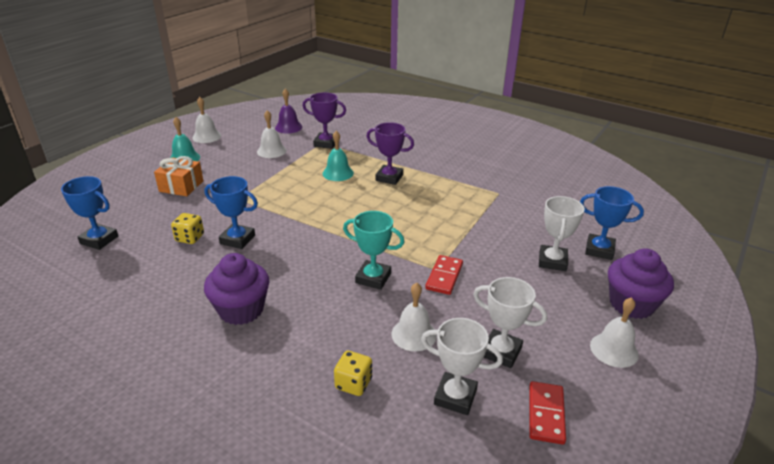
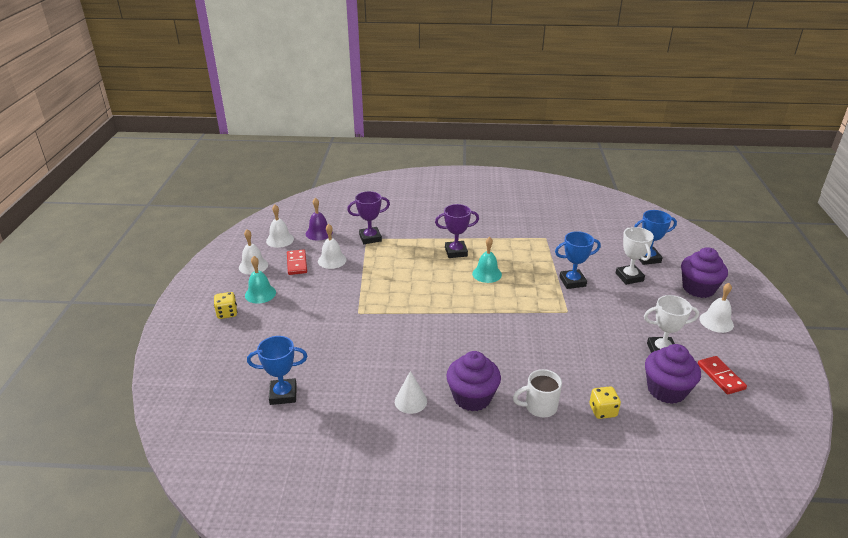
camera: 30 degrees left, 0 degrees up
(181, 186) = (292, 320): orange gift -> none
(185, 289) = (410, 401): none -> white cone
(190, 238) = (361, 361): yellow dice -> yellow dice (227, 313)
(237, 239) = (401, 346): blue trophy -> blue trophy (572, 282)
(293, 348) = (539, 407): none -> white mug
(338, 173) = (412, 261): turquoise bell -> turquoise bell (487, 274)
(373, 278) = (534, 335): turquoise trophy -> none
(414, 334) = (602, 362): white bell -> white bell (280, 240)
(444, 276) = (577, 315): red domino -> red domino (297, 264)
(455, 397) = (666, 390): white trophy -> purple cupcake

